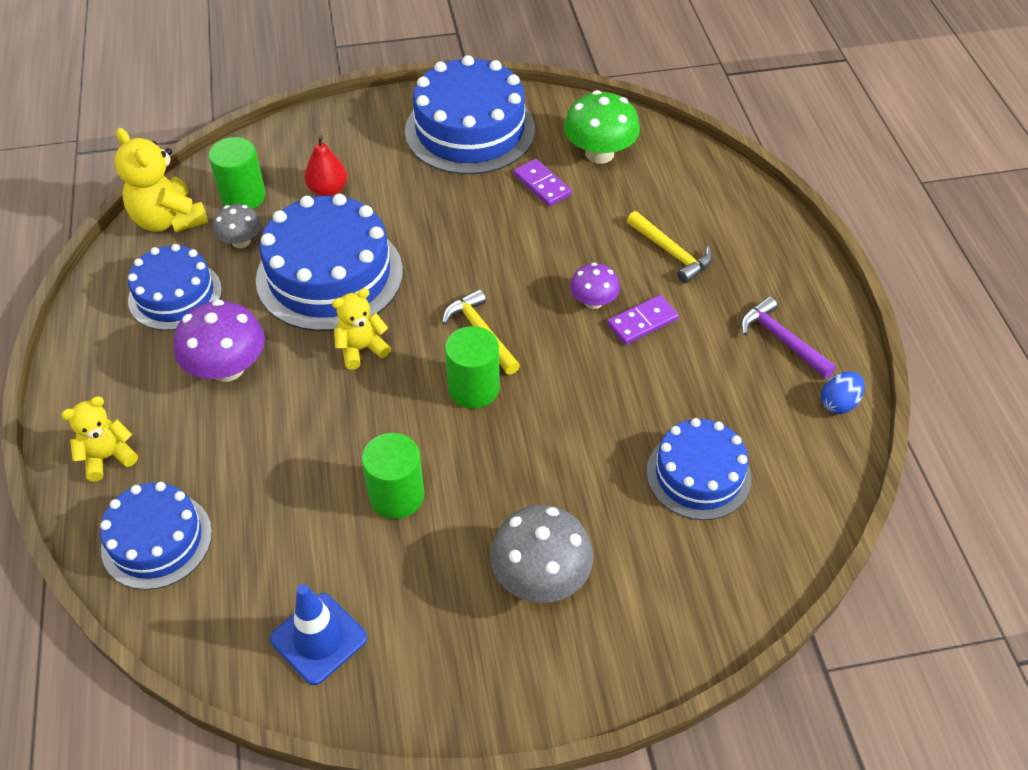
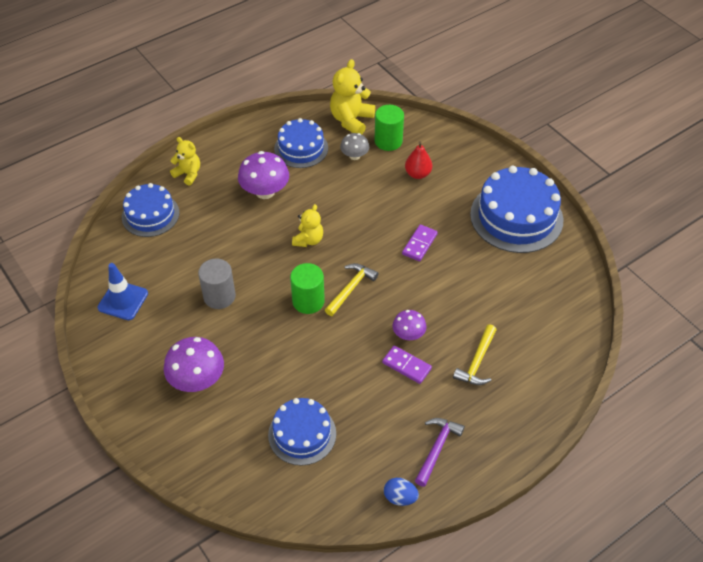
camera: 65 degrees right, 0 degrees up
(329, 275) = (353, 203): blue cake -> none
(361, 349) = (308, 240): yellow teddy bear -> yellow teddy bear turned 75 degrees clockwise
(397, 495) = (219, 296): green cylinder -> grey cylinder
(540, 577) = (197, 380): grey mushroom -> purple mushroom
(542, 185) = (492, 272): purple domino -> purple domino (419, 244)
(599, 153) = (544, 291): green mushroom -> none

